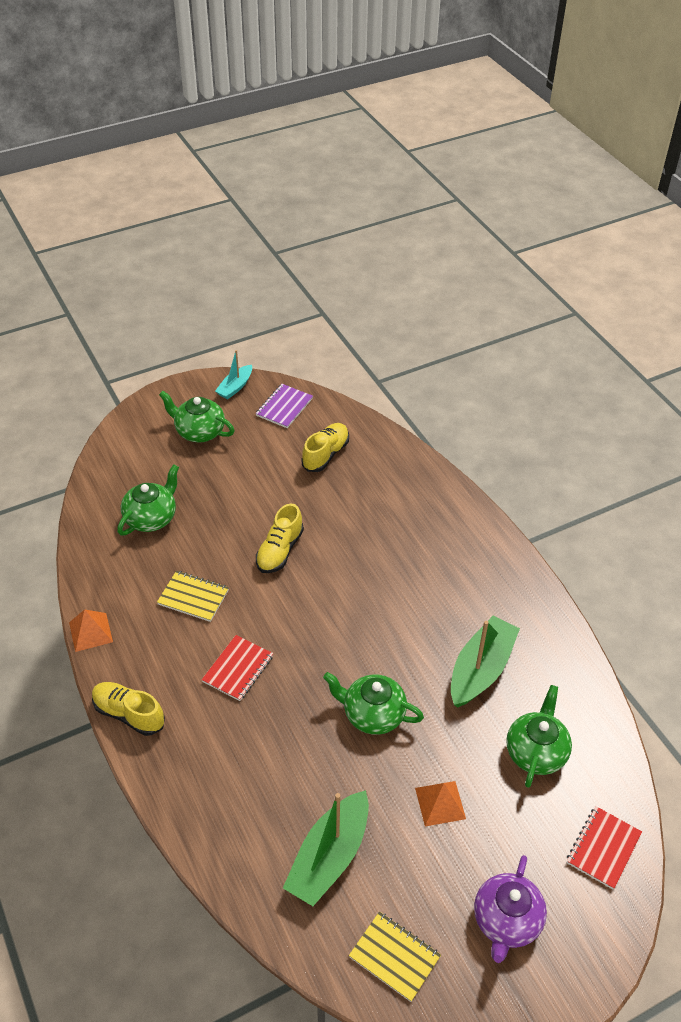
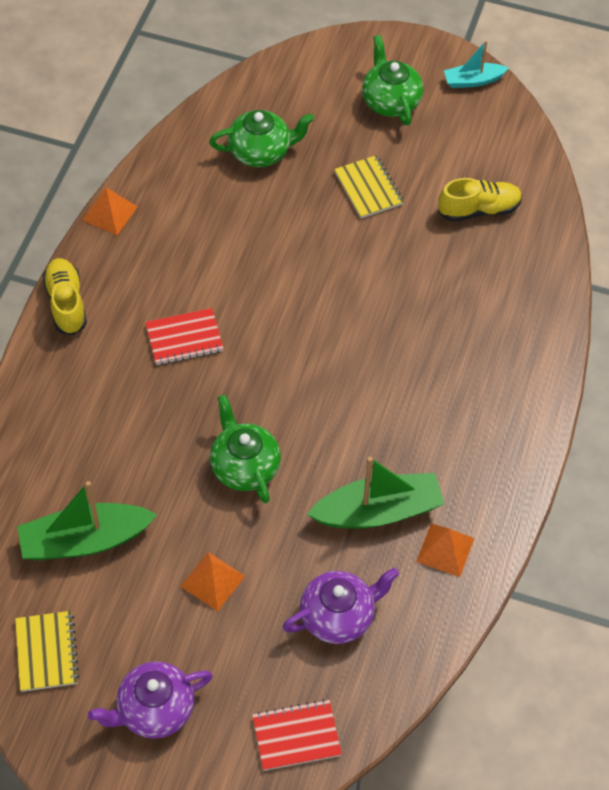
camera: 45 degrees right, 10 degrees up
(193, 597) = (217, 249): yellow notebook -> yellow notebook (368, 188)
(279, 551) = (332, 266): yellow shoe -> none
(284, 407) = (495, 134): purple notebook -> none
(536, 752) = (338, 616): green teapot -> purple teapot
(543, 658) = (445, 550): none -> orange pyramid

